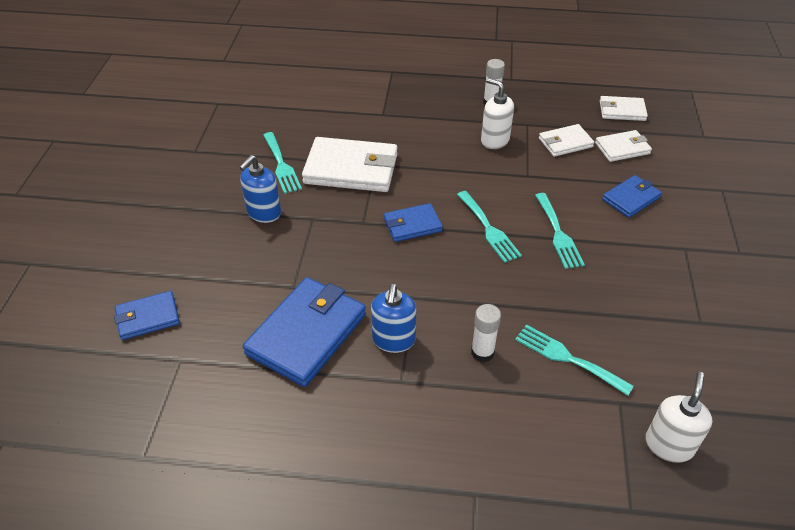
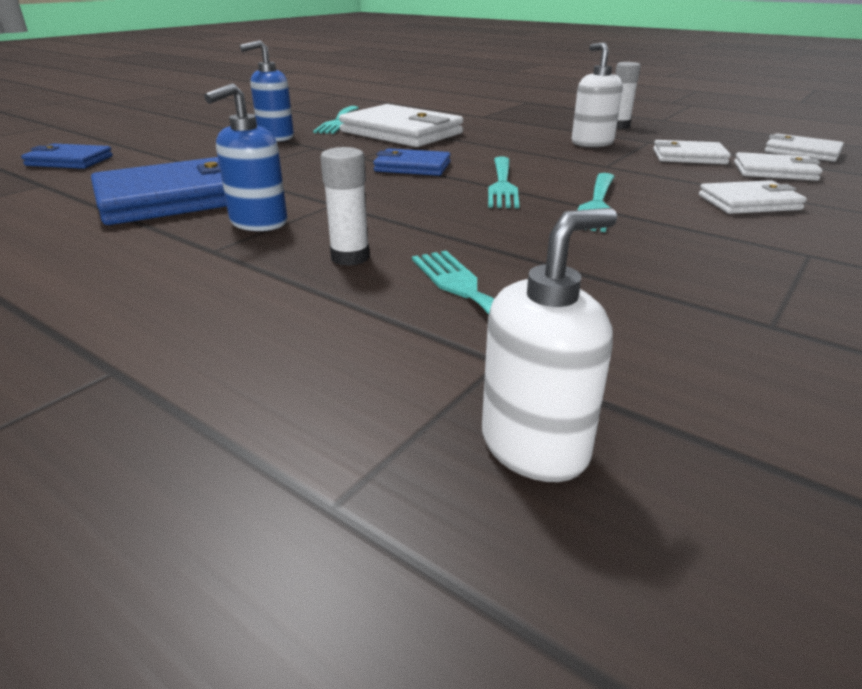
camera: 30 degrees right, 15 degrees down
(631, 198) = (749, 202): blue wallet -> white wallet

